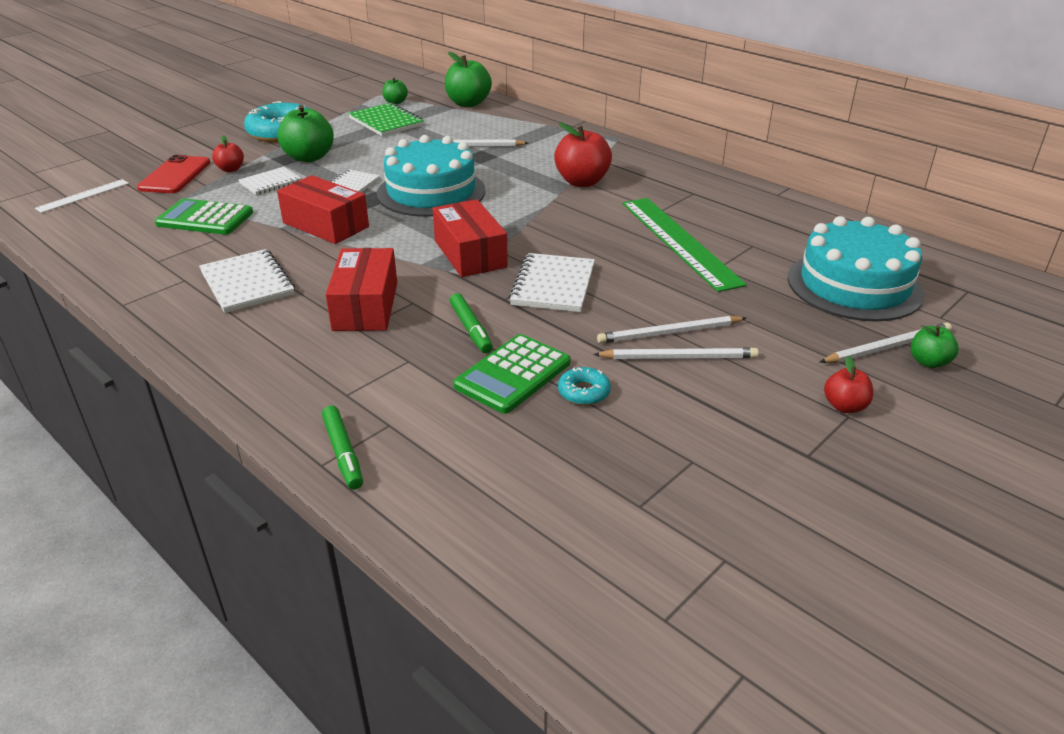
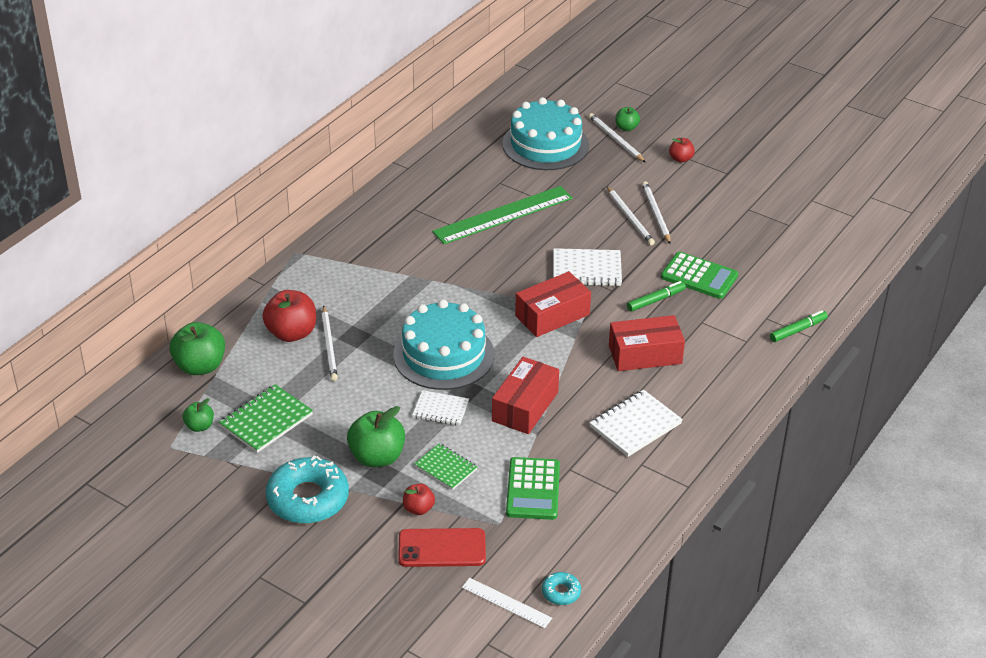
camera: 100 degrees left, 5 degrees up
(270, 183) = (446, 468): white notebook -> green notebook
(582, 182) = (403, 268): red apple -> red apple (291, 333)
(583, 392) = (705, 248): turquoise donut -> turquoise donut (561, 592)

